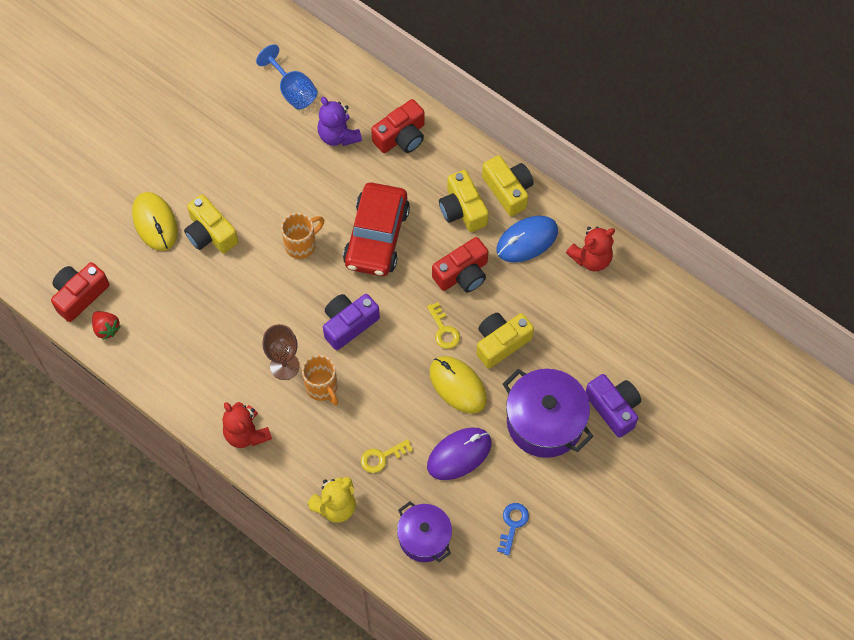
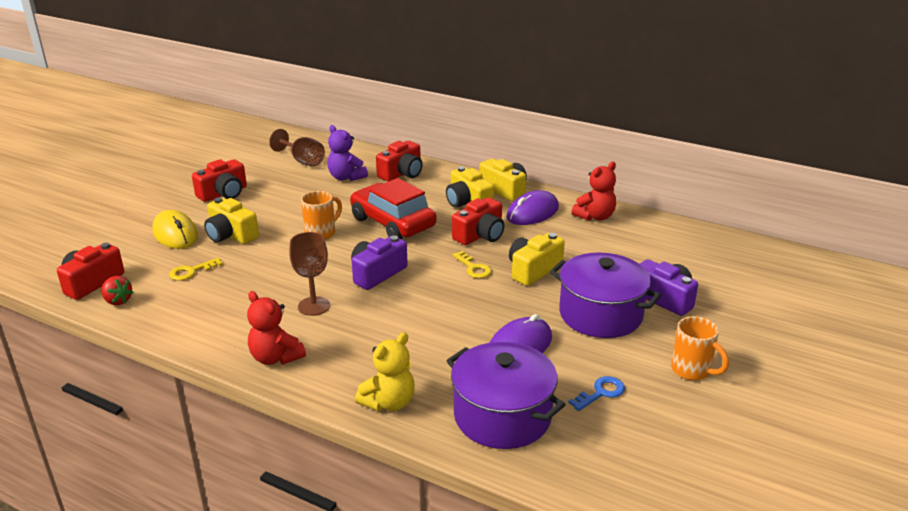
camera: 10 degrees left, 35 degrees down
(204, 150) = (224, 193): none -> red camera
(293, 90) = (302, 161): blue goblet -> brown goblet
(322, 388) = (357, 316): orange mug -> orange mug (692, 370)
(376, 236) = (393, 223): red car -> red car turned 135 degrees clockwise
(381, 457) = (434, 358): yellow key -> yellow key (191, 271)
(424, 537) = (502, 416): purple pot -> purple pot, size x1.55
(458, 385) = (500, 300): yellow mouse -> none
(513, 524) = (601, 393): blue key -> blue key turned 45 degrees clockwise
(527, 240) = (532, 213): blue mouse -> purple mouse

